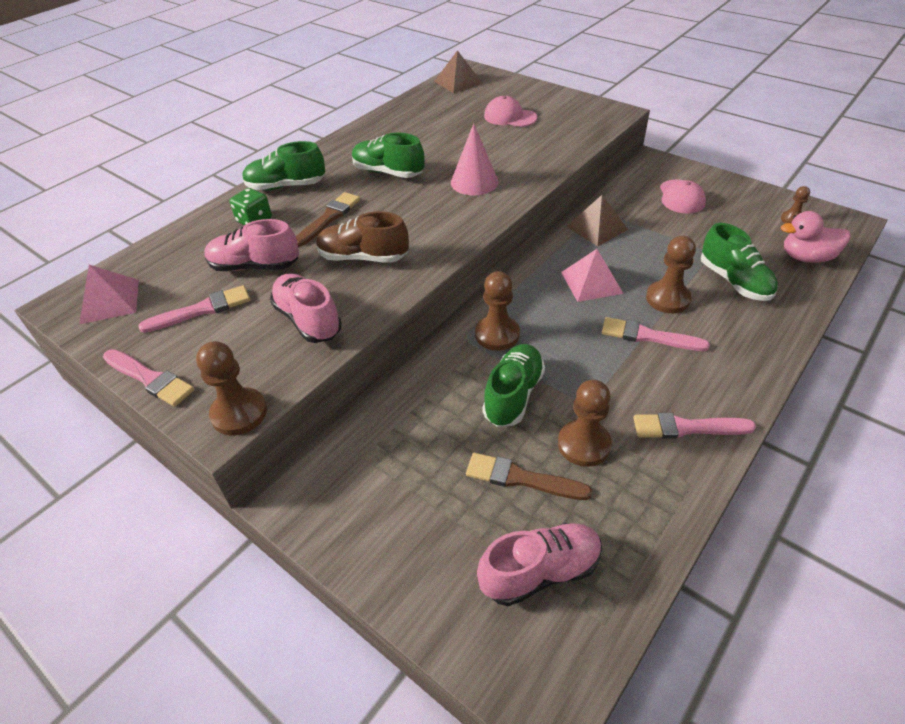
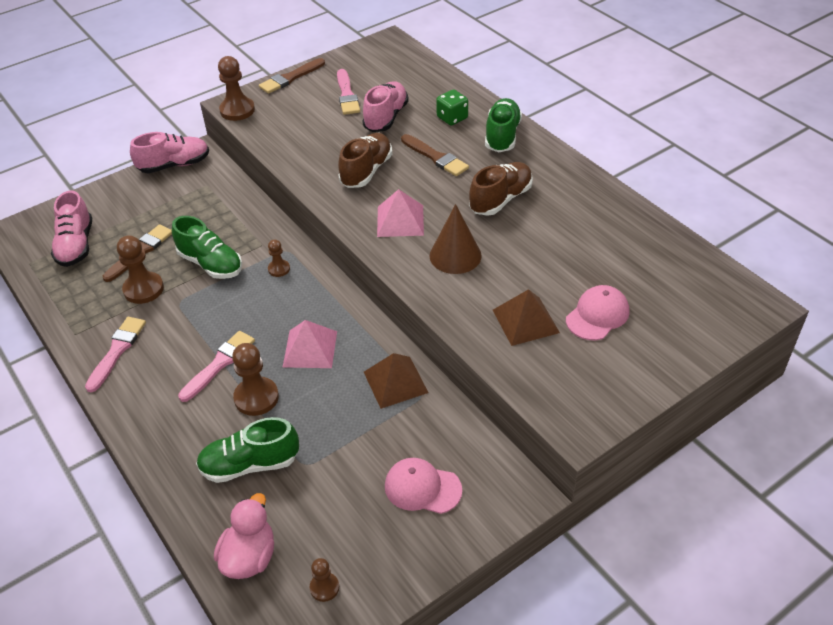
camera: 105 degrees right, 0 degrees up
(110, 301) = (380, 58): pink pyramid -> pink pyramid (400, 220)
(150, 379) = (290, 78): pink brush -> brown brush
(308, 320) = (306, 140): pink shoe -> pink shoe (174, 165)
(388, 172) = (500, 199): green shoe -> brown shoe
(458, 82) = (718, 288): brown pyramid -> brown pyramid (526, 321)
(474, 182) = (455, 255): pink cone -> brown cone
(497, 334) = (279, 269): brown pawn -> brown pawn, size x0.56

